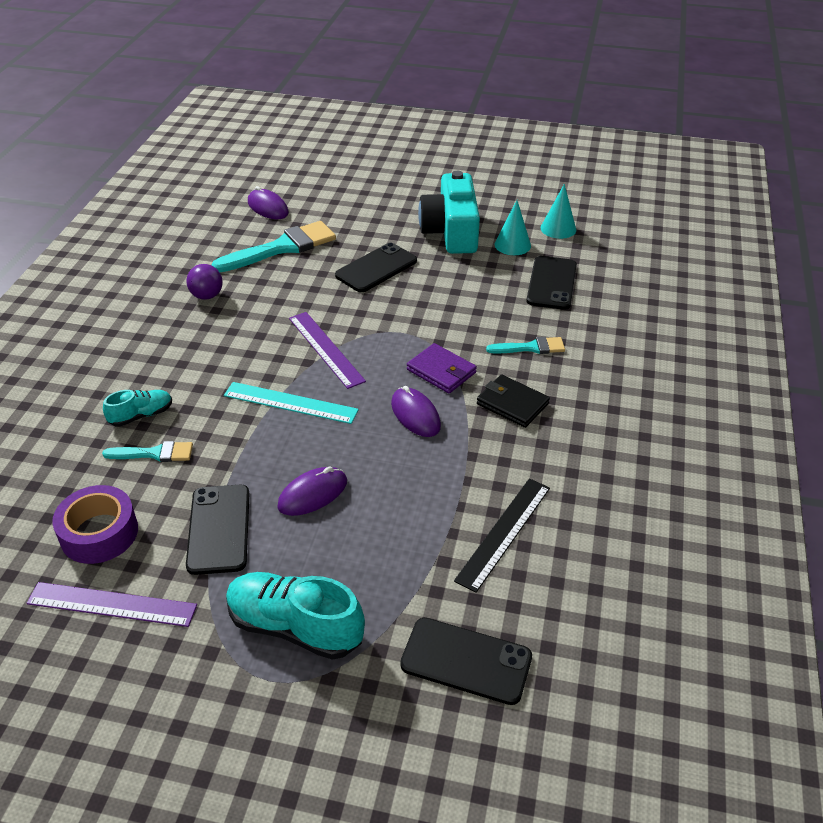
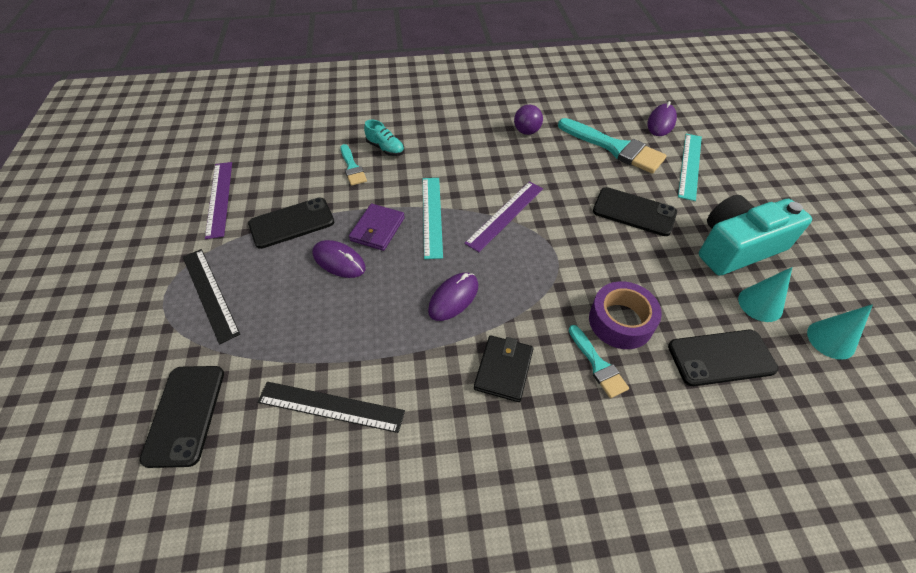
camera: 70 degrees right, 10 degrees up
(99, 533) = (276, 171): purple tape -> purple tape (620, 321)
(295, 627) = (210, 294): turquoise shoe -> black ruler
(340, 215) = (690, 165): none -> turquoise ruler
(441, 371) = (520, 300): purple wallet -> purple wallet (377, 229)

